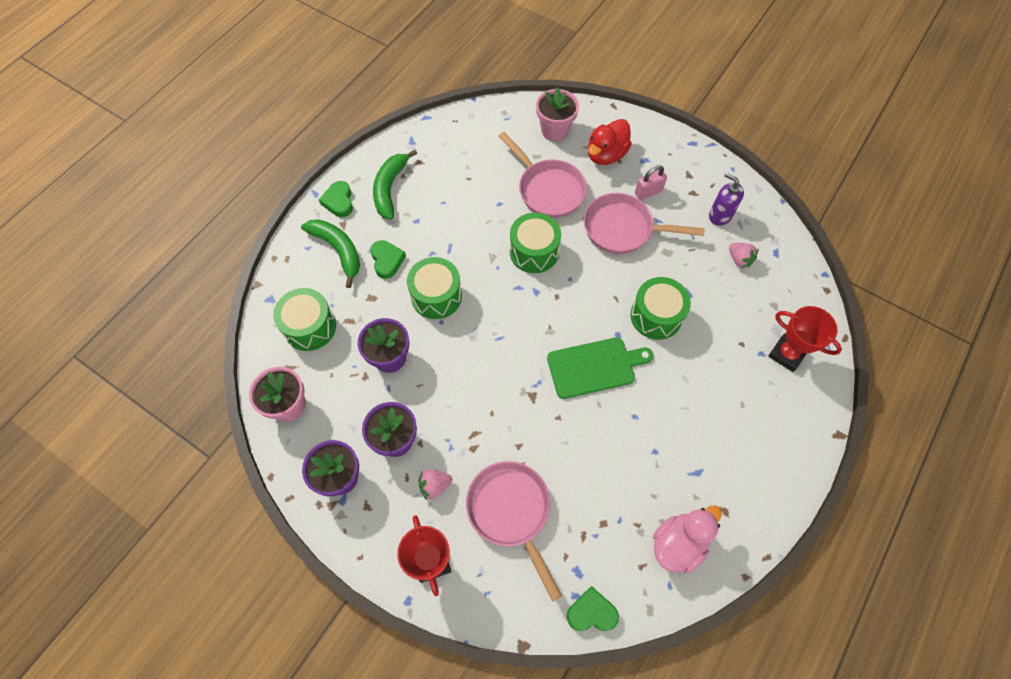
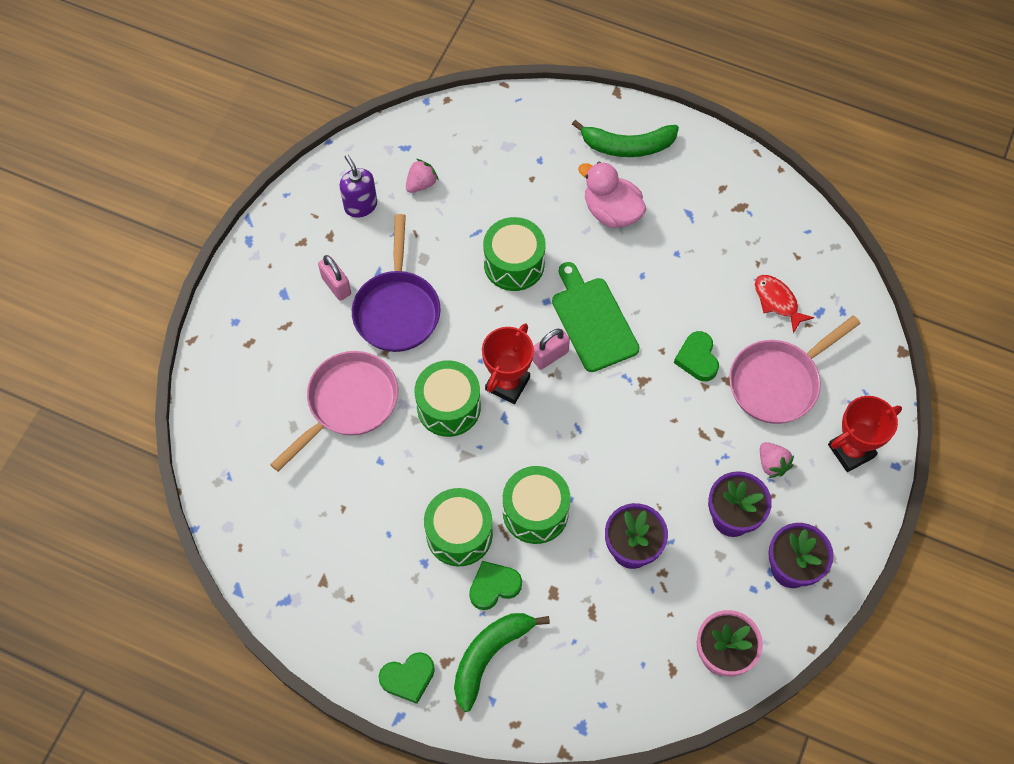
camera: 100 degrees left, 0 degrees up
(310, 327) = (611, 660): green drum -> green drum (459, 534)
(390, 189) = (376, 611): green banana -> green banana (628, 146)
(555, 130) = (244, 409): pink flower pot -> none
(566, 329) = (550, 356): none -> pink padlock
(591, 612) = (853, 295): green heart -> green heart (697, 359)
(594, 533) = (777, 301): none -> red fish
(606, 155) = (280, 340): red duck -> none
(622, 229) = (397, 309): pink pan -> purple pan
(678, 543) = (766, 226): pink duck -> pink duck (611, 212)
(720, 215) = (360, 205): purple soap dispenser -> purple soap dispenser turned 120 degrees clockwise
(786, 354) = (535, 137): red trophy -> red trophy (507, 384)

